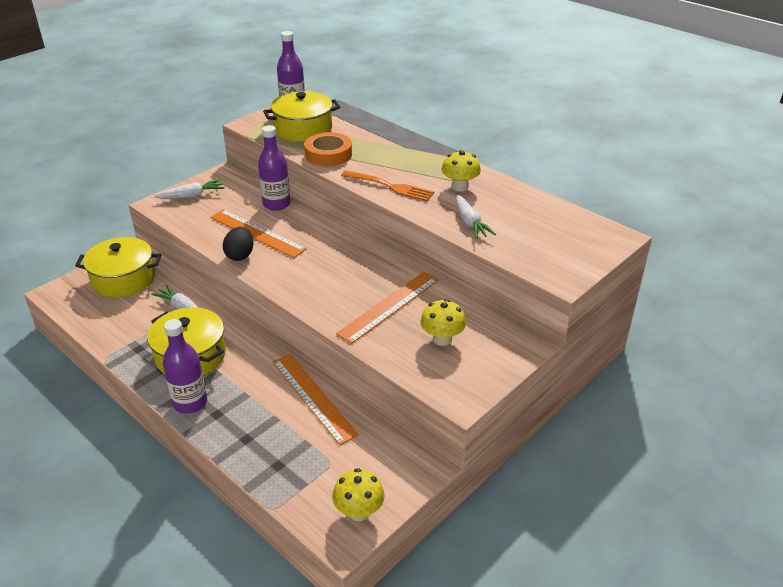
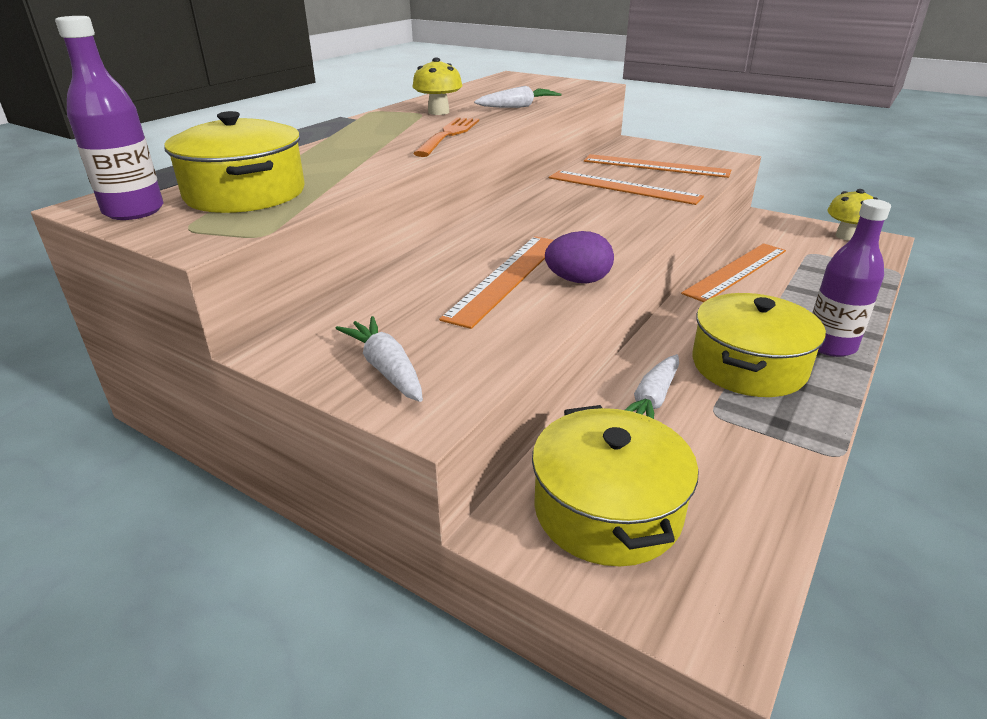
camera: 100 degrees left, 5 degrees down
(240, 255) = (578, 281): black egg -> purple egg
(276, 204) = (408, 275): purple bottle -> none
(328, 154) = (353, 169): orange tape -> none
(442, 339) = (655, 166): yellow mushroom -> orange ruler

